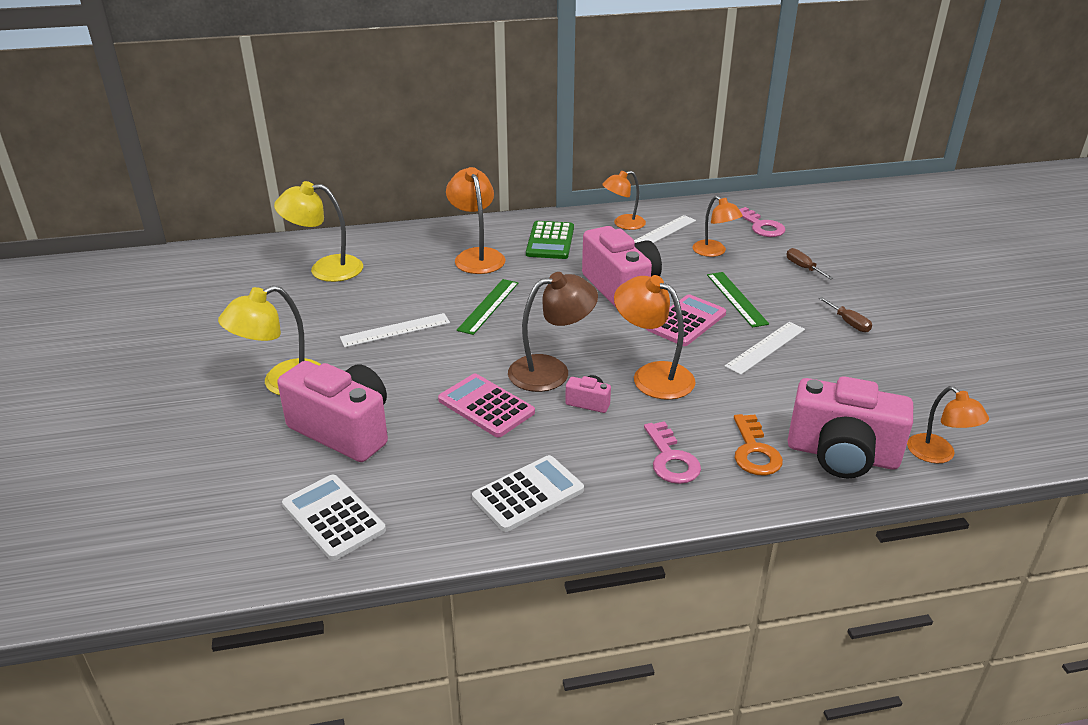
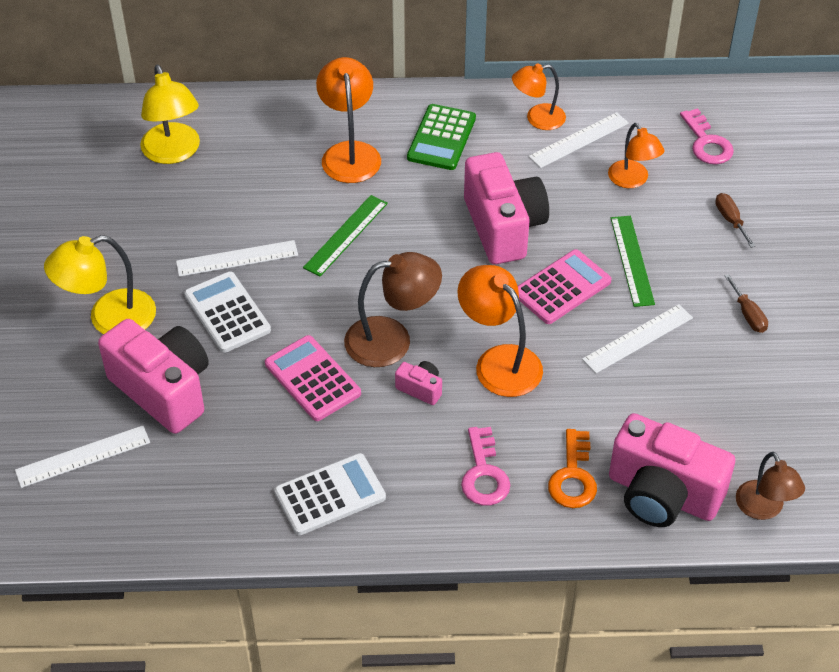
camera: 10 degrees right, 15 degrees up
(269, 492) = (83, 456): none -> white ruler
(325, 269) = (173, 153): yellow lamp -> yellow lamp turned 120 degrees counterclockwise
(333, 517) = (139, 494): white calculator -> white calculator (227, 313)
(938, 455) = (764, 509): orange lamp -> brown lamp

